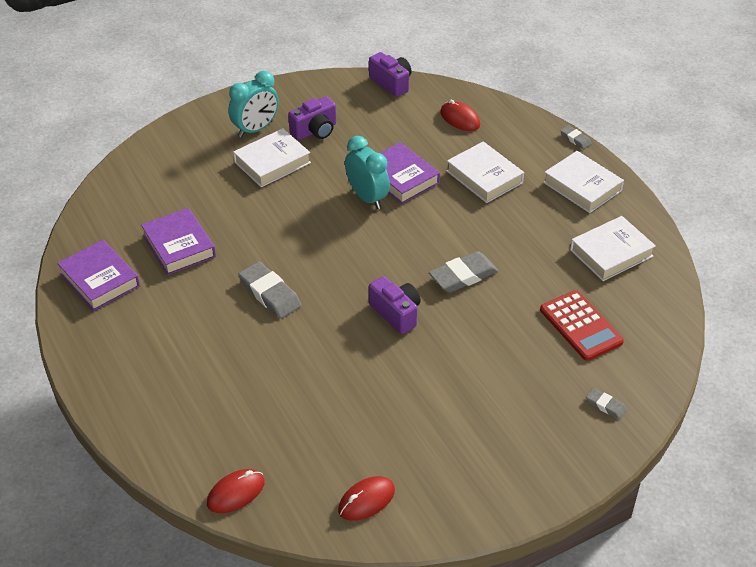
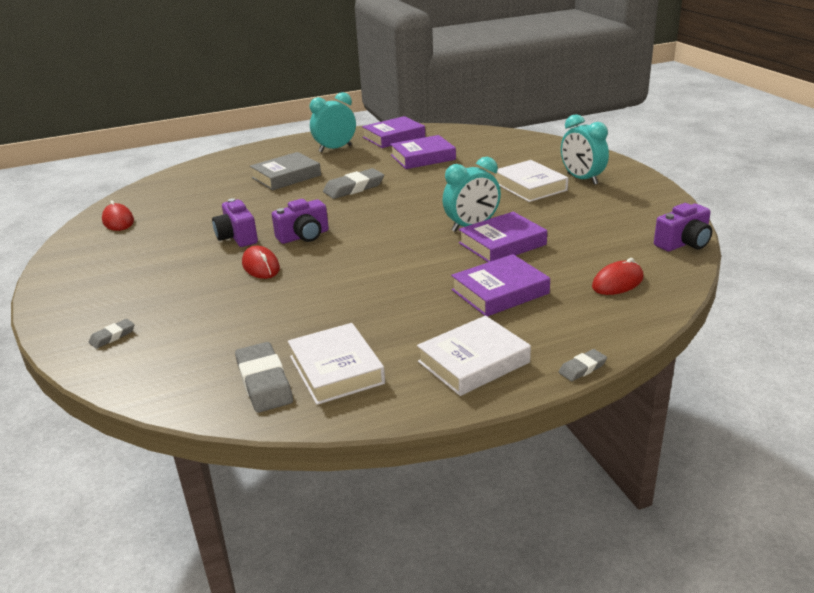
camera: 100 degrees right, 15 degrees down
(134, 332) = (335, 149): none -> turquoise clock
(229, 363) = (286, 176): none -> grey book
(236, 493) = (166, 181): red mouse -> red mouse (261, 266)
(315, 130) = (582, 204): purple camera -> purple camera (237, 237)
(463, 276) = (338, 270): grey eraser -> grey eraser (264, 382)
(484, 177) = (500, 292): white book -> purple book
(580, 326) = (229, 333): red calculator -> none

